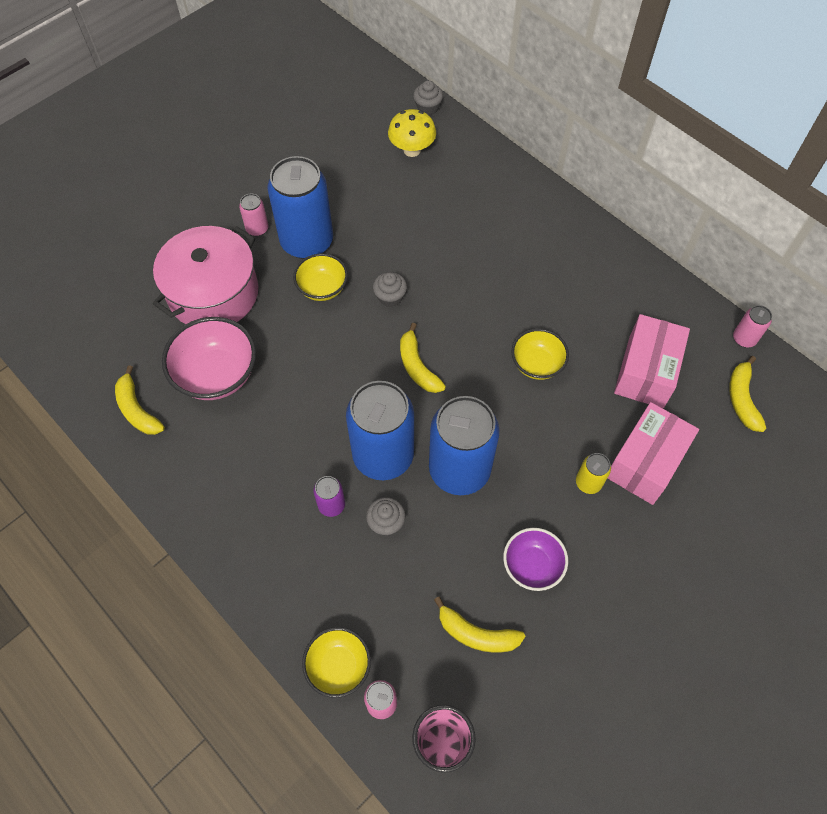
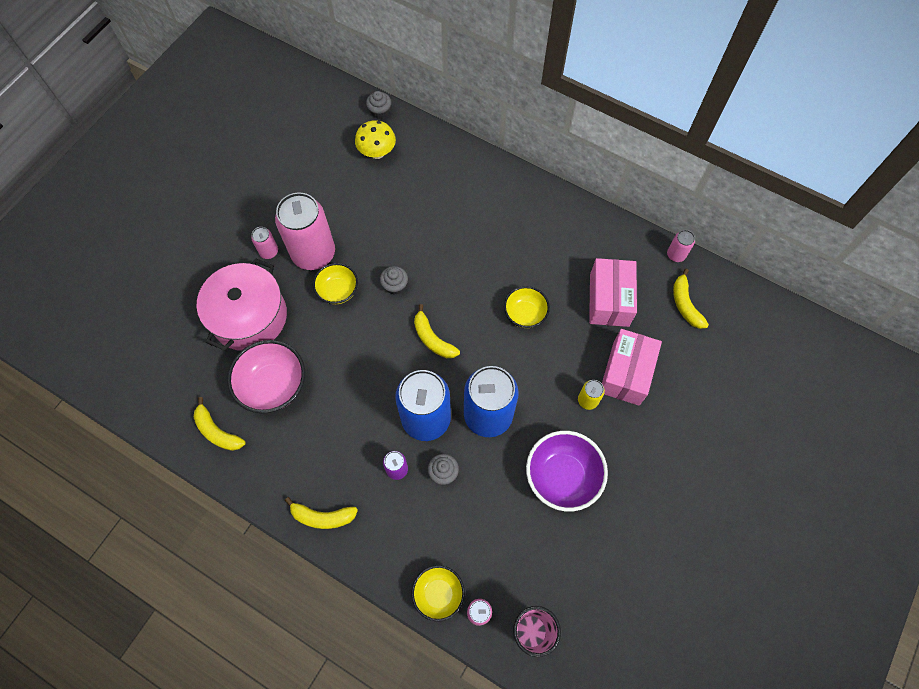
camera: 15 degrees left, 5 degrees up
(307, 242) = (313, 253): blue can -> pink can
(476, 634) = (534, 540): yellow banana -> yellow banana (322, 517)
(532, 566) = (562, 476): purple bowl -> purple bowl, size x1.60

